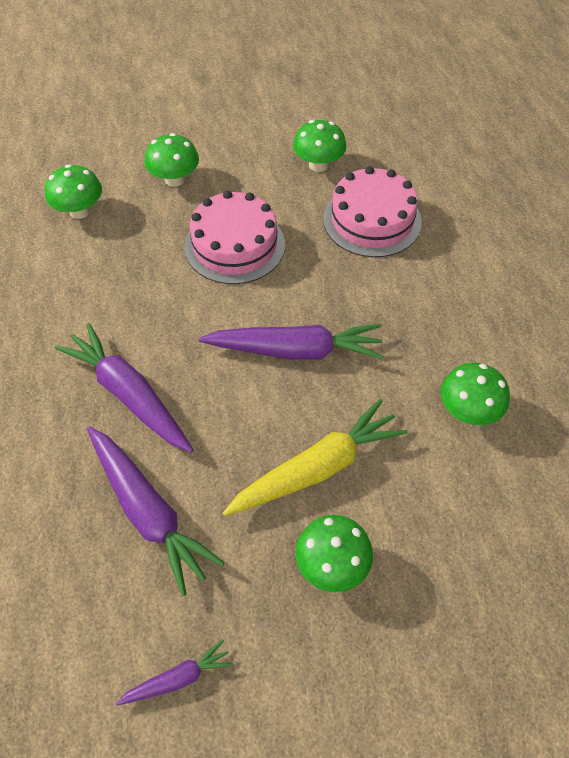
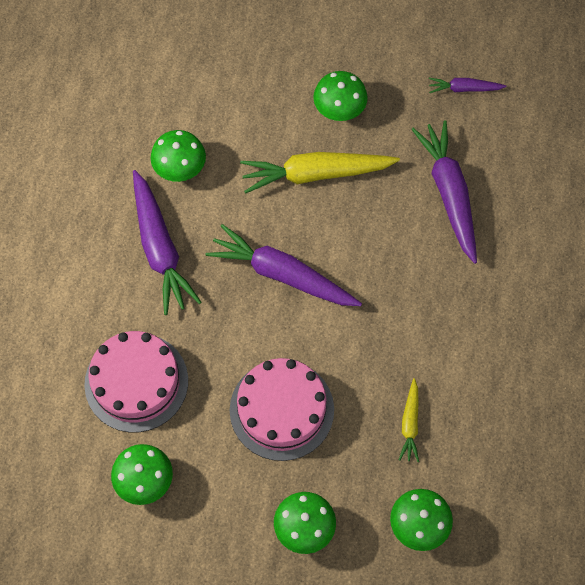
camera: 155 degrees left, 10 degrees up
(112, 275) = (410, 424): none -> yellow carrot
(129, 394) = (434, 292): purple carrot -> purple carrot (160, 249)

